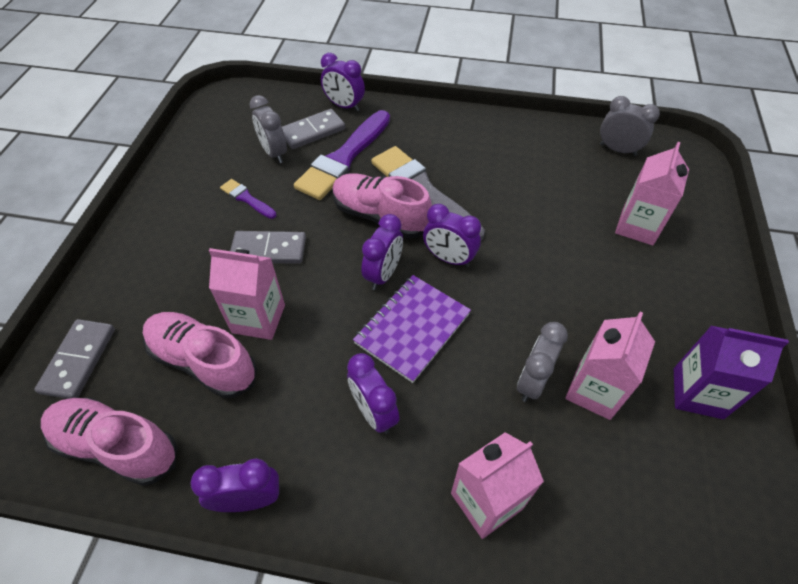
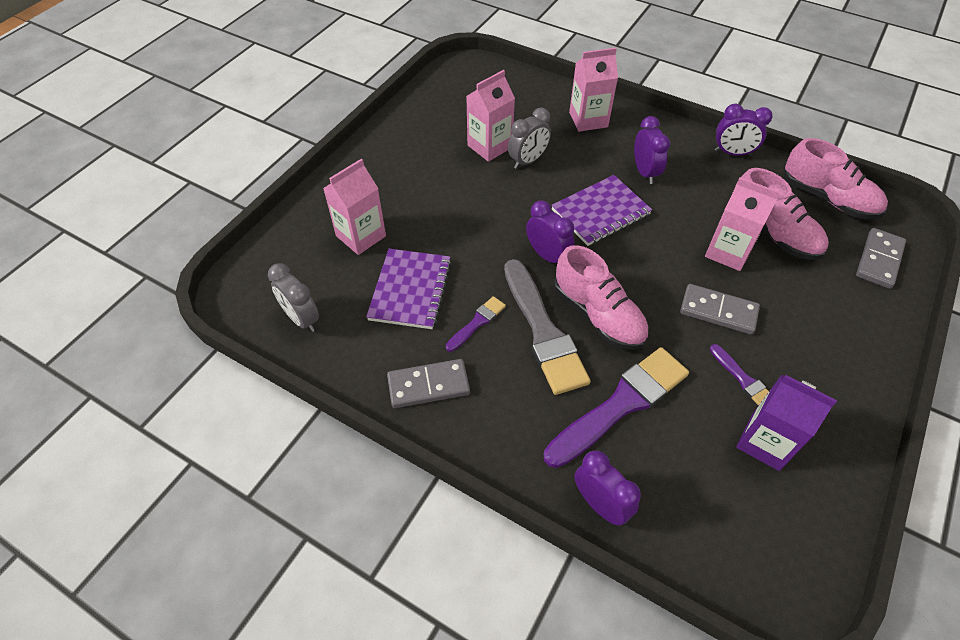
camera: 160 degrees left, 0 degrees up
(274, 153) = (710, 441): grey clock -> none
(312, 131) = (654, 465): grey domino -> grey domino (428, 385)
(383, 274) = (611, 258): purple clock -> none
(480, 183) = (477, 322): none -> purple brush
(552, 192) = (410, 290): none -> purple notebook
(697, 393) = (424, 129): purple carton -> purple carton (765, 442)

